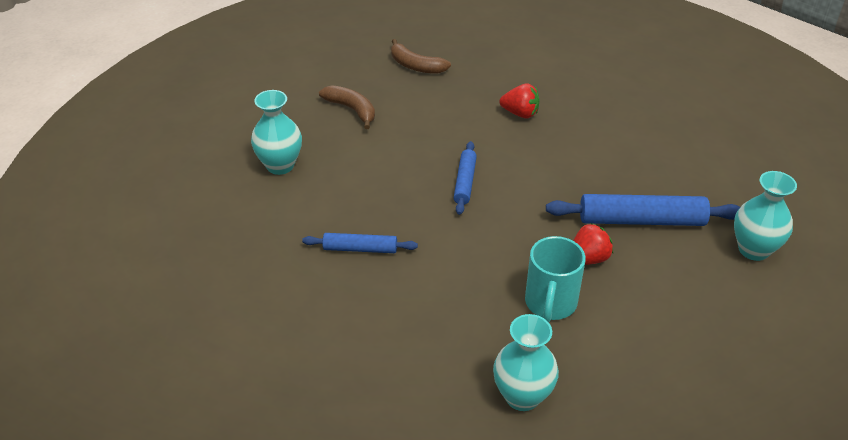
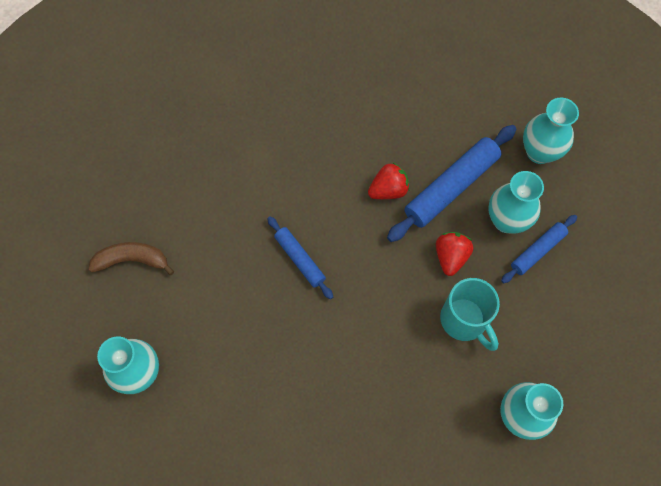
camera: 45 degrees left, 25 degrees up
(360, 248) = (292, 395): blue rolling pin -> blue rolling pin (537, 251)
(416, 66) = (133, 164): brown banana -> none
(520, 113) = (269, 149): red strawberry -> red strawberry (388, 190)
(667, 270) = (506, 220): none -> turquoise vase

